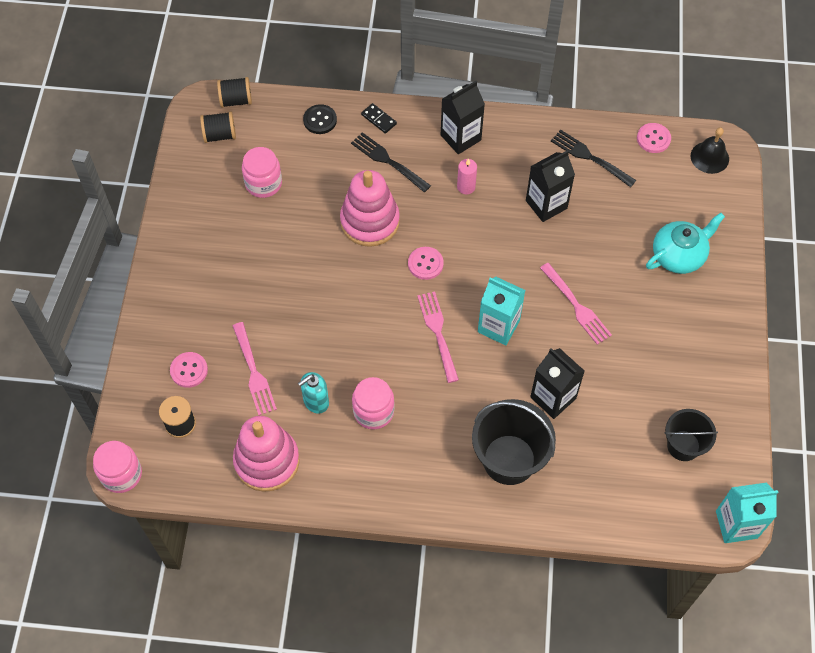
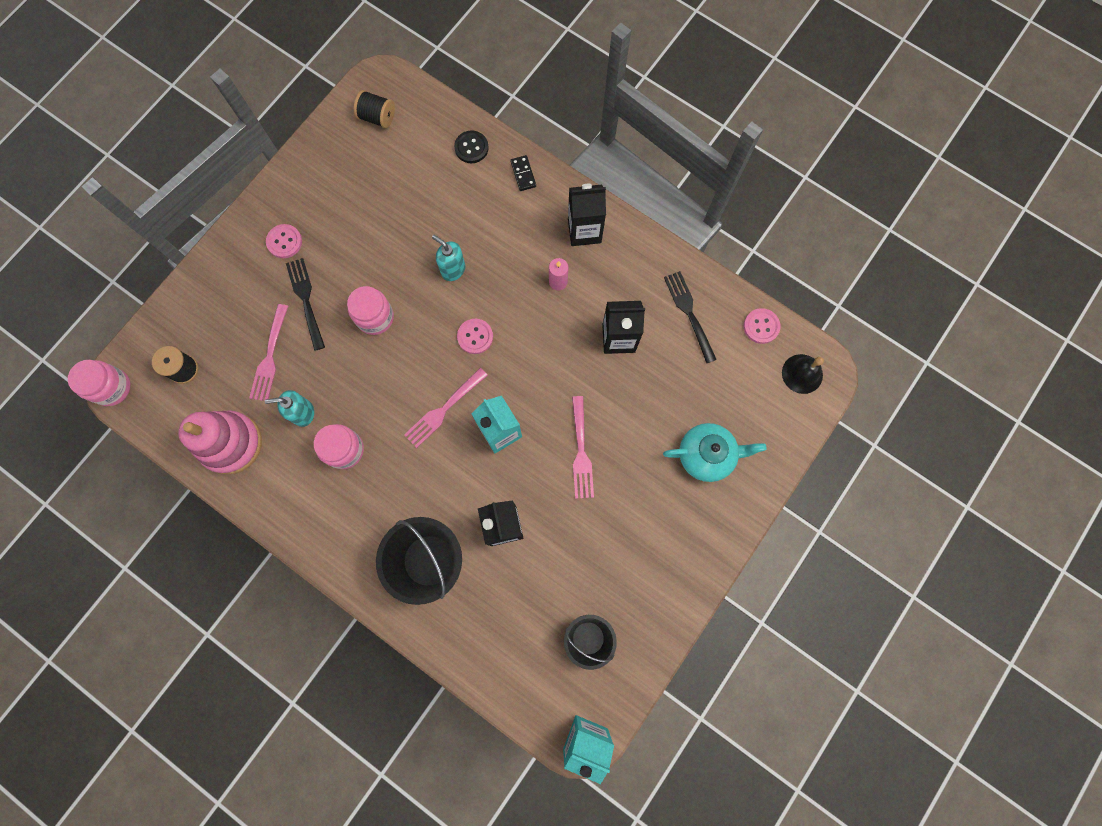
camera: 30 degrees right, 15 degrees up
(189, 370) = (219, 325): pink button -> pink button (284, 242)
(236, 100) = (411, 90): black spool -> none
(263, 183) = (386, 184): pink jar -> pink jar (375, 317)
(370, 221) = (453, 269): pink stacking toy -> turquoise soap dispenser
(389, 161) = (506, 220): black fork -> black fork (306, 301)
(438, 333) = (444, 409): pink fork -> pink fork turned 150 degrees counterclockwise

